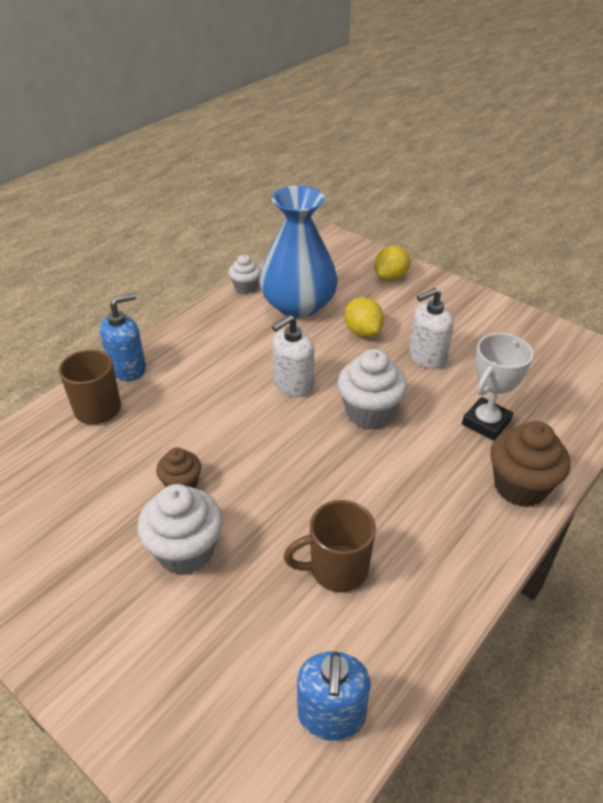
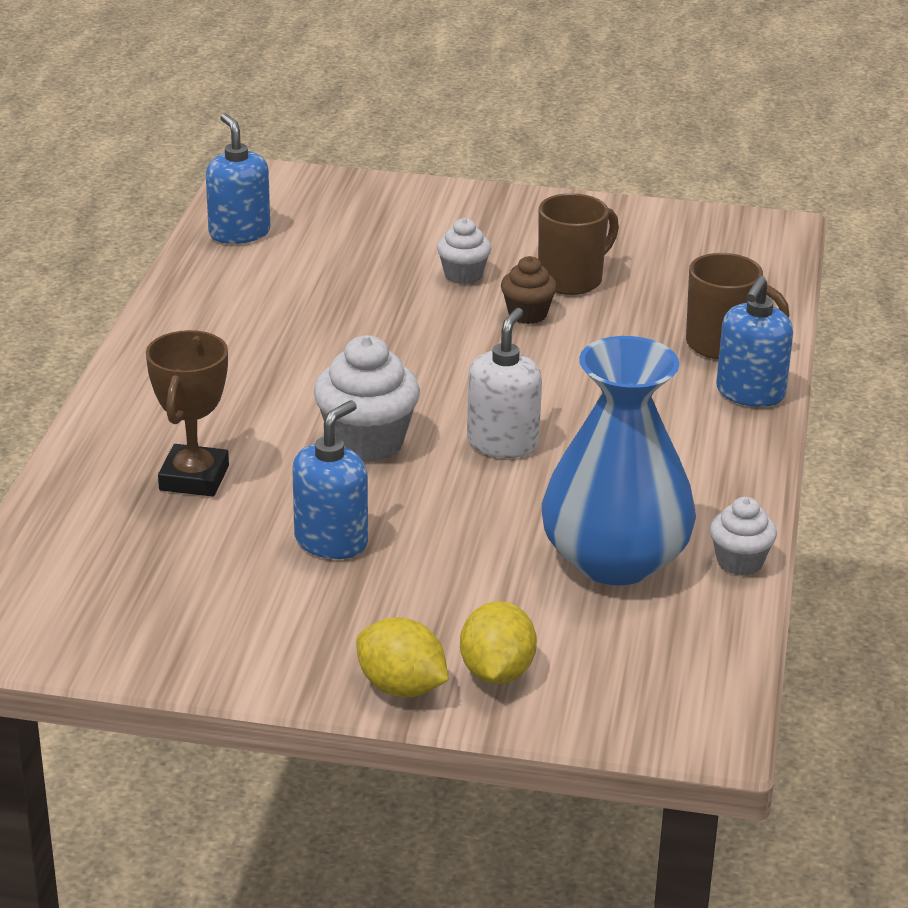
camera: 150 degrees right, 10 degrees down
(185, 551) = (463, 275): white cupcake -> white cupcake, size x0.59
(336, 569) = (298, 304): brown mug -> brown mug (572, 280)
(363, 332) = (465, 549): yellow lemon -> yellow lemon (401, 687)
(426, 357) = (331, 541): white soap dispenser -> blue soap dispenser
(486, 422) = (194, 478): white trophy -> brown trophy
(520, 486) = (122, 422): brown cupcake -> none

